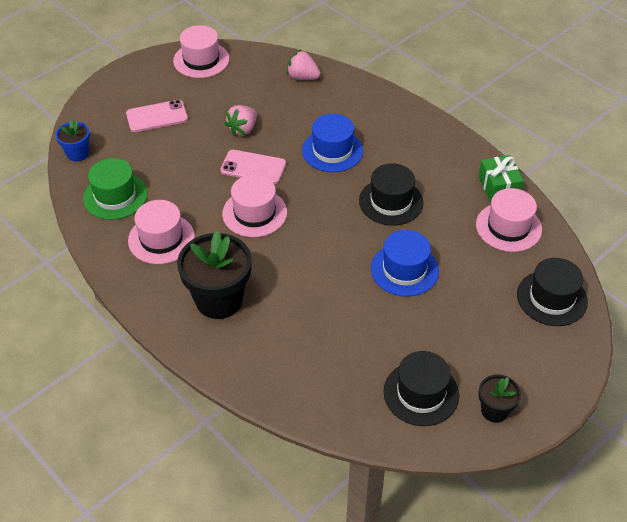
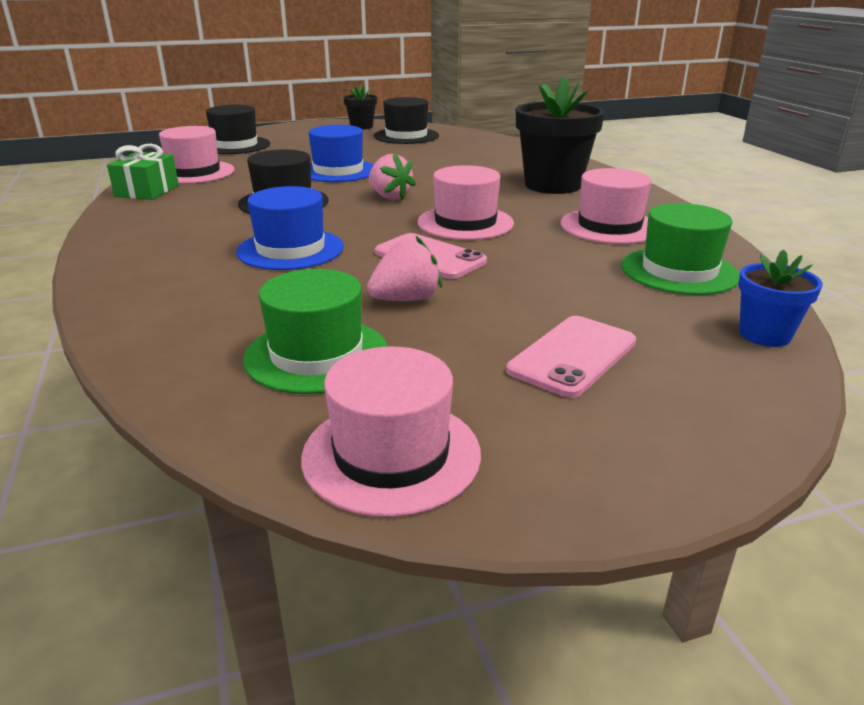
camera: 155 degrees left, 20 degrees down
(157, 116) = (573, 356): pink phone -> pink phone turned 60 degrees counterclockwise
(255, 88) = (316, 355): none -> green hat
(302, 77) = (197, 348): pink strawberry -> pink strawberry (389, 197)

